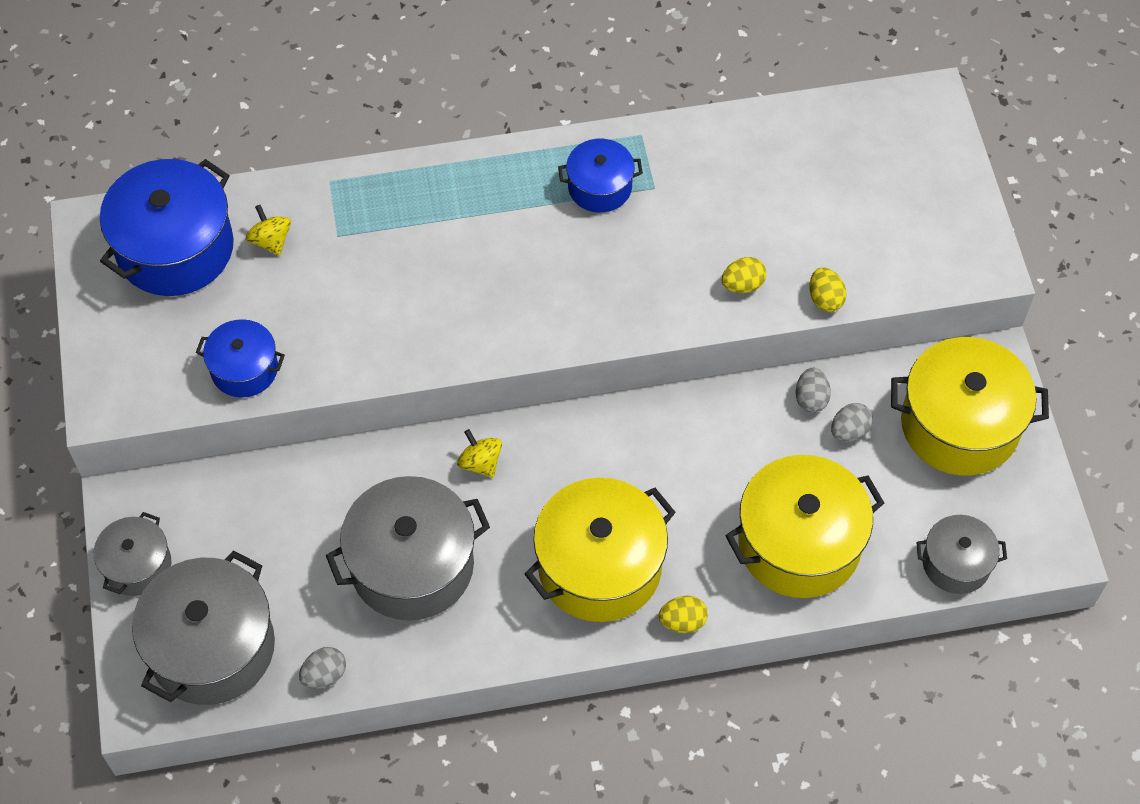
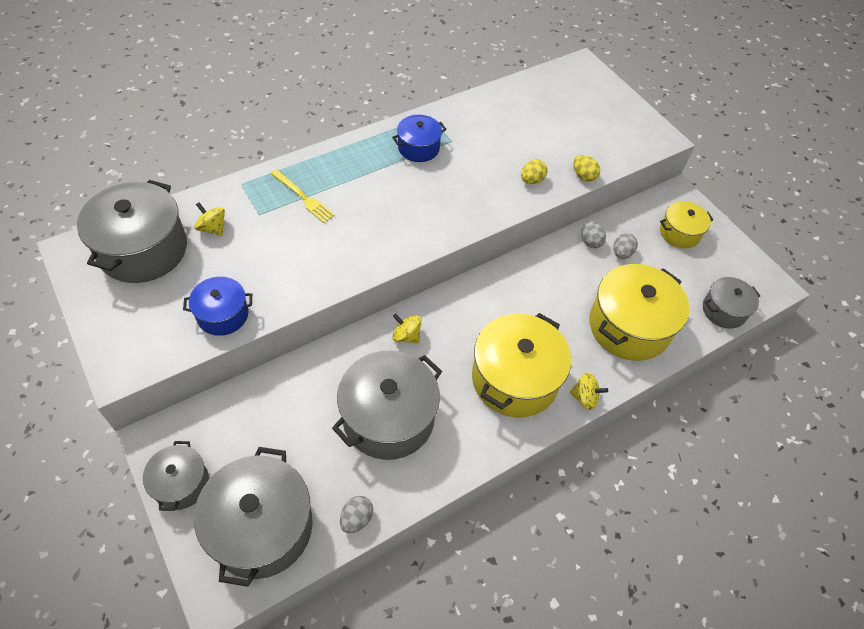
camera: 25 degrees left, 5 degrees down
(175, 248) = (143, 249): blue pot -> grey pot
(405, 225) = (303, 197): none -> yellow fork
(682, 621) = (585, 397): yellow egg -> yellow spinning top
(959, 424) = (679, 233): yellow pot -> yellow pot, size x0.55

